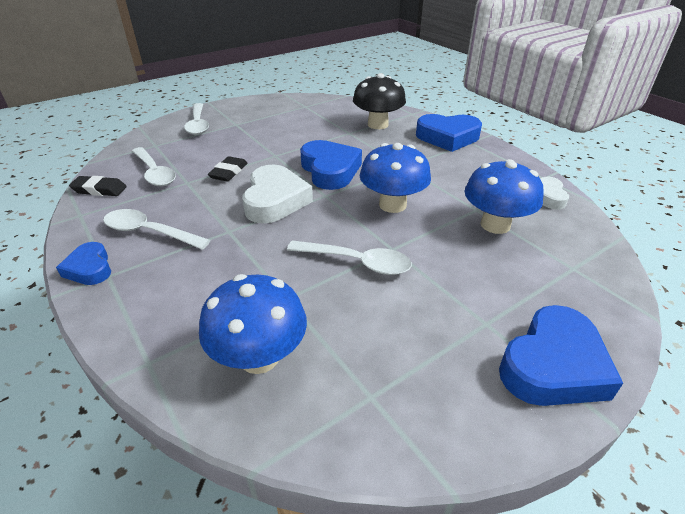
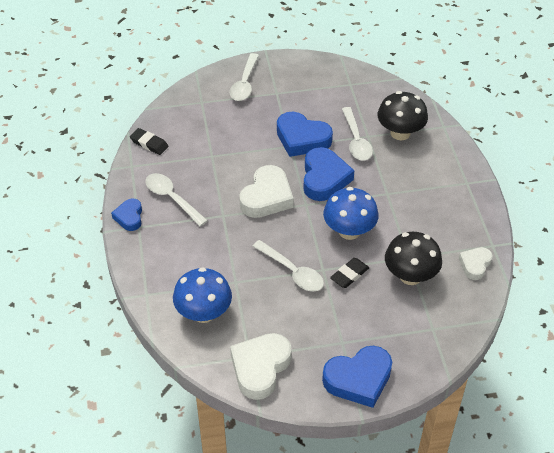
camera: 25 degrees right, 10 degrees up
(154, 173) = (192, 137): white spoon -> white spoon (356, 140)
(228, 172) = (246, 155): black eraser -> black eraser (349, 275)
(400, 409) = (260, 368): none -> white heart
(447, 137) = (451, 171): blue heart -> blue heart (302, 139)
(495, 225) = (410, 276): blue mushroom -> black mushroom

